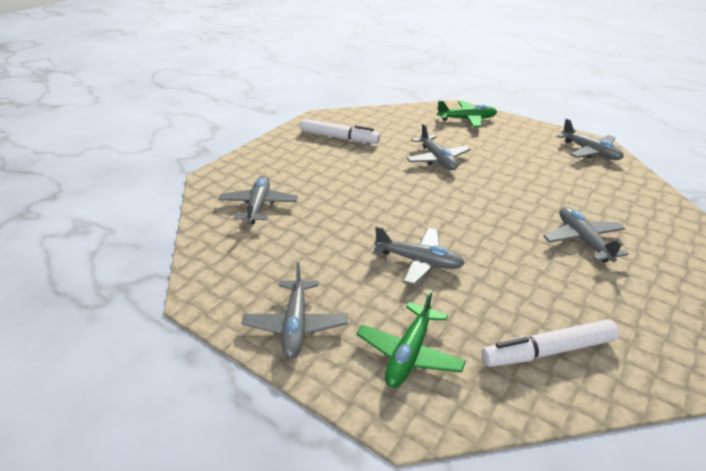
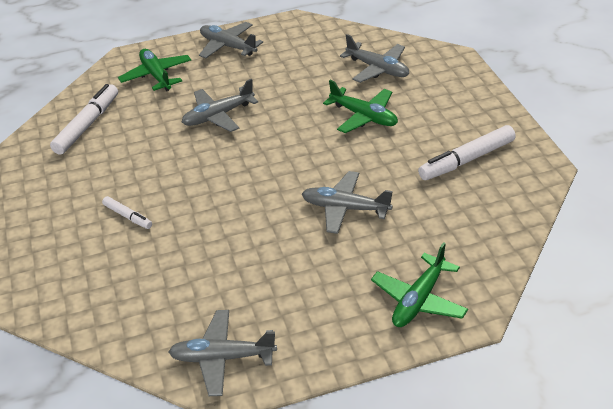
camera: 130 degrees right, 5 degrees up
(334, 187) = (364, 116): none -> green plane
(582, 240) = (128, 216): grey plane -> white marker

